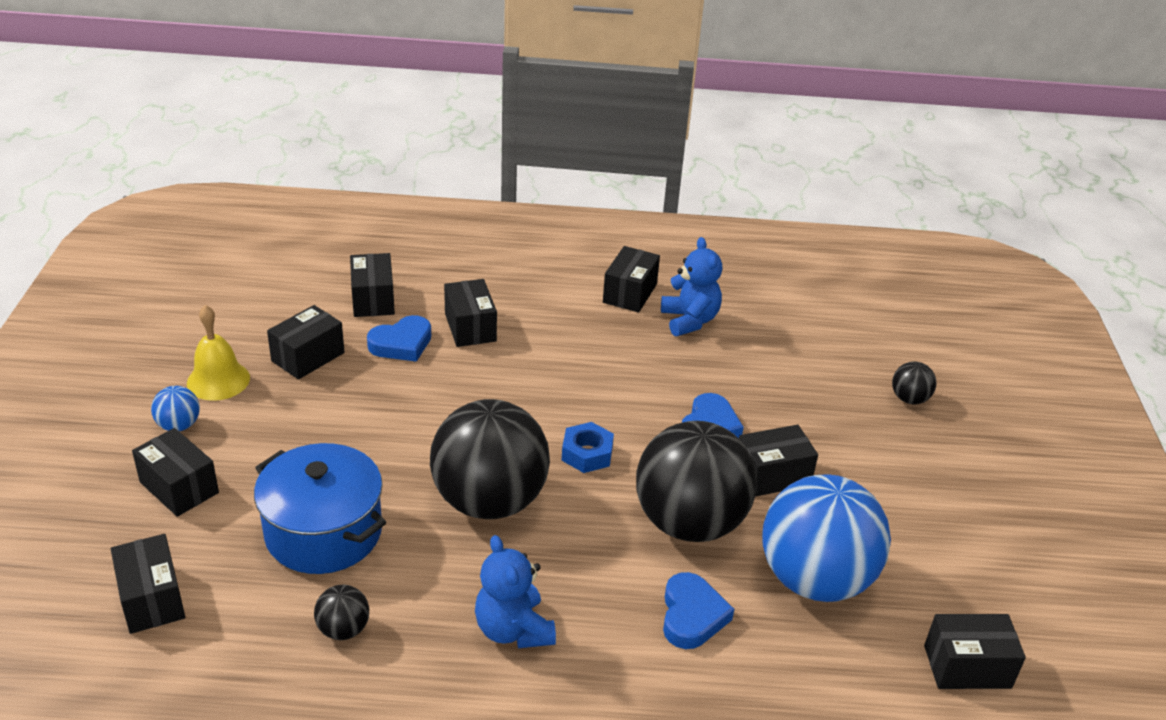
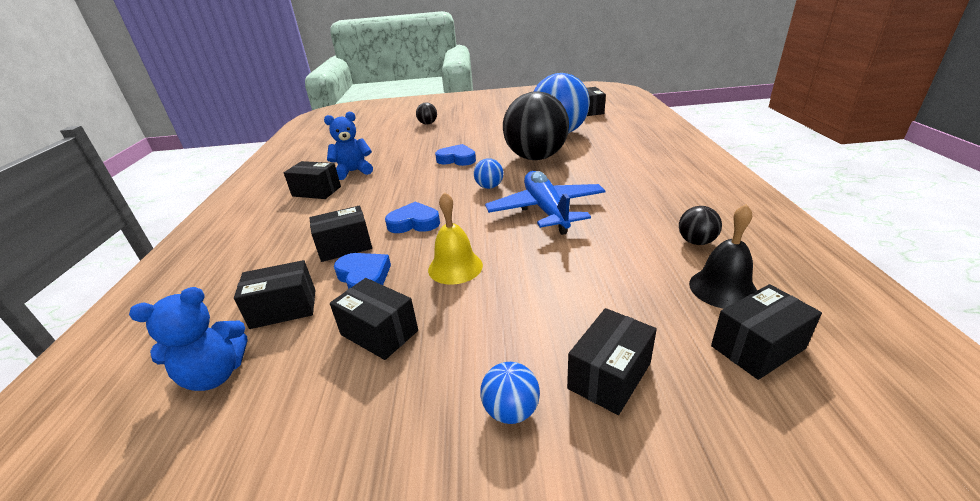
camera: 90 degrees left, 5 degrees down
(218, 380) = (421, 398): yellow bell -> yellow bell (455, 267)
(243, 613) = (723, 288): none -> black bell
(323, 532) = (614, 269): blue pot -> none
(489, 501) = (546, 210): black ball -> blue plane
(513, 630) = (645, 189): blue teddy bear -> blue teddy bear (215, 374)
(587, 454) = (489, 187): blue nut -> blue ball
(692, 616) = (600, 152): blue heart -> blue heart (414, 223)
(772, 475) = (492, 144): black box -> none

